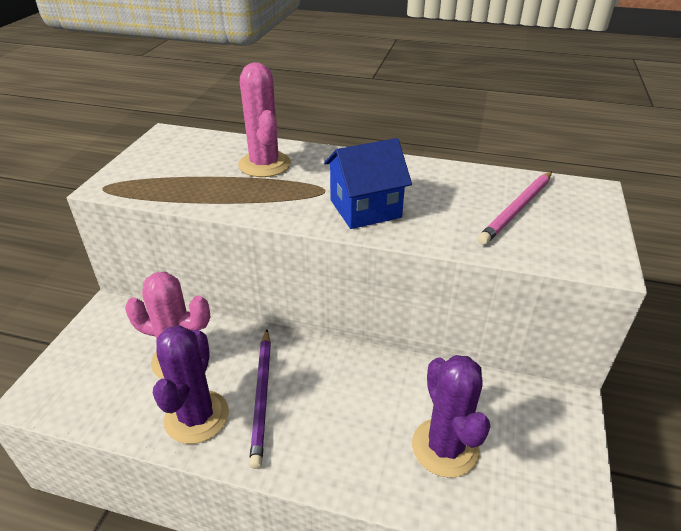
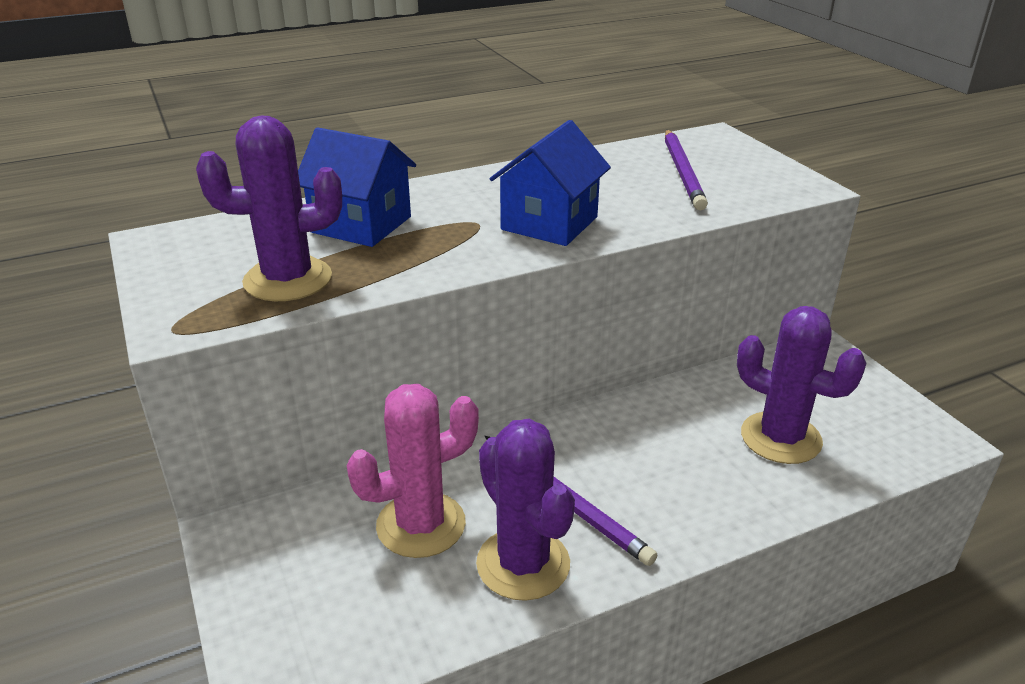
camera: 40 degrees left, 5 degrees down
(184, 182) = (288, 280): none -> purple cactus
(264, 164) = (361, 224): pink cactus -> blue house
(517, 209) = (683, 172): pink pencil -> purple pencil

